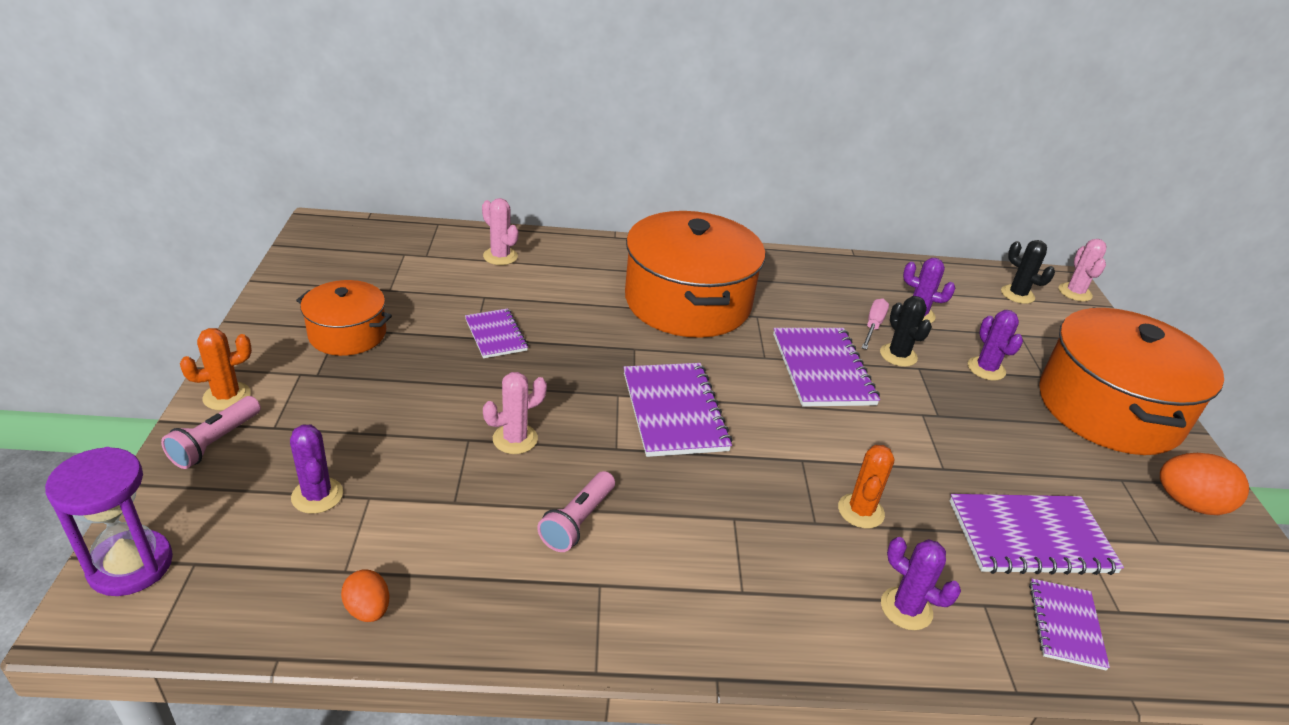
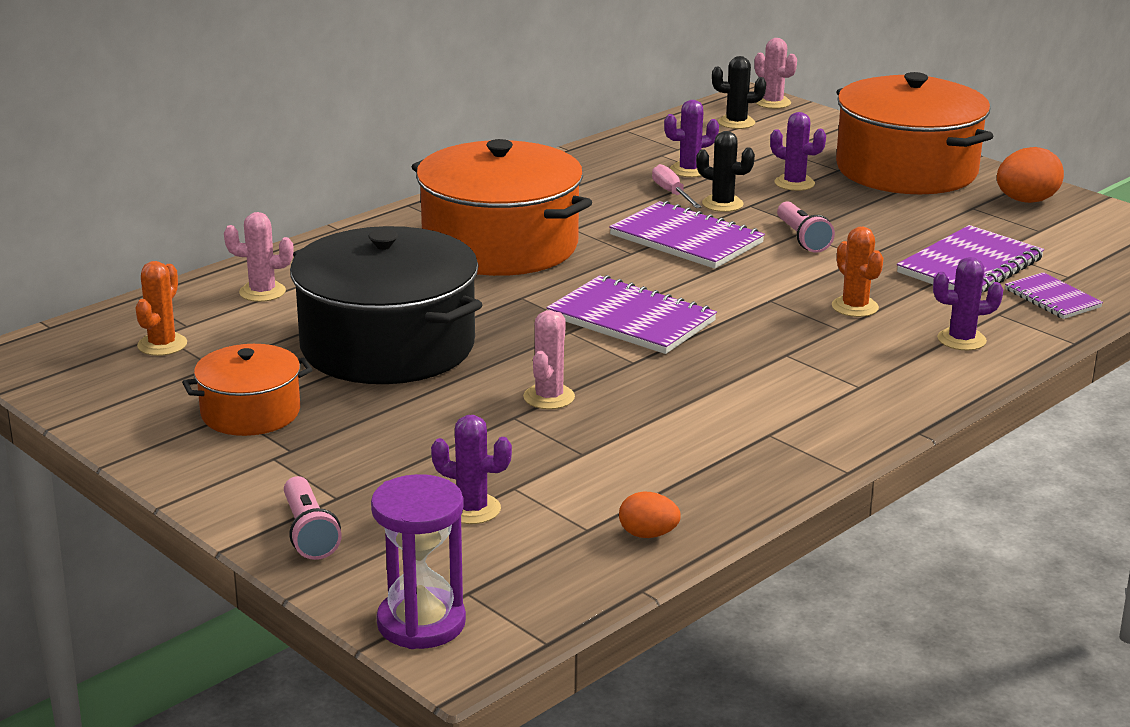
camera: 40 degrees left, 10 degrees down
(227, 396) = (243, 505): orange cactus -> orange cactus (162, 345)
(496, 335) = (387, 346): purple notebook -> black pot
(577, 521) = (690, 413): pink flashlight -> pink flashlight (802, 238)

